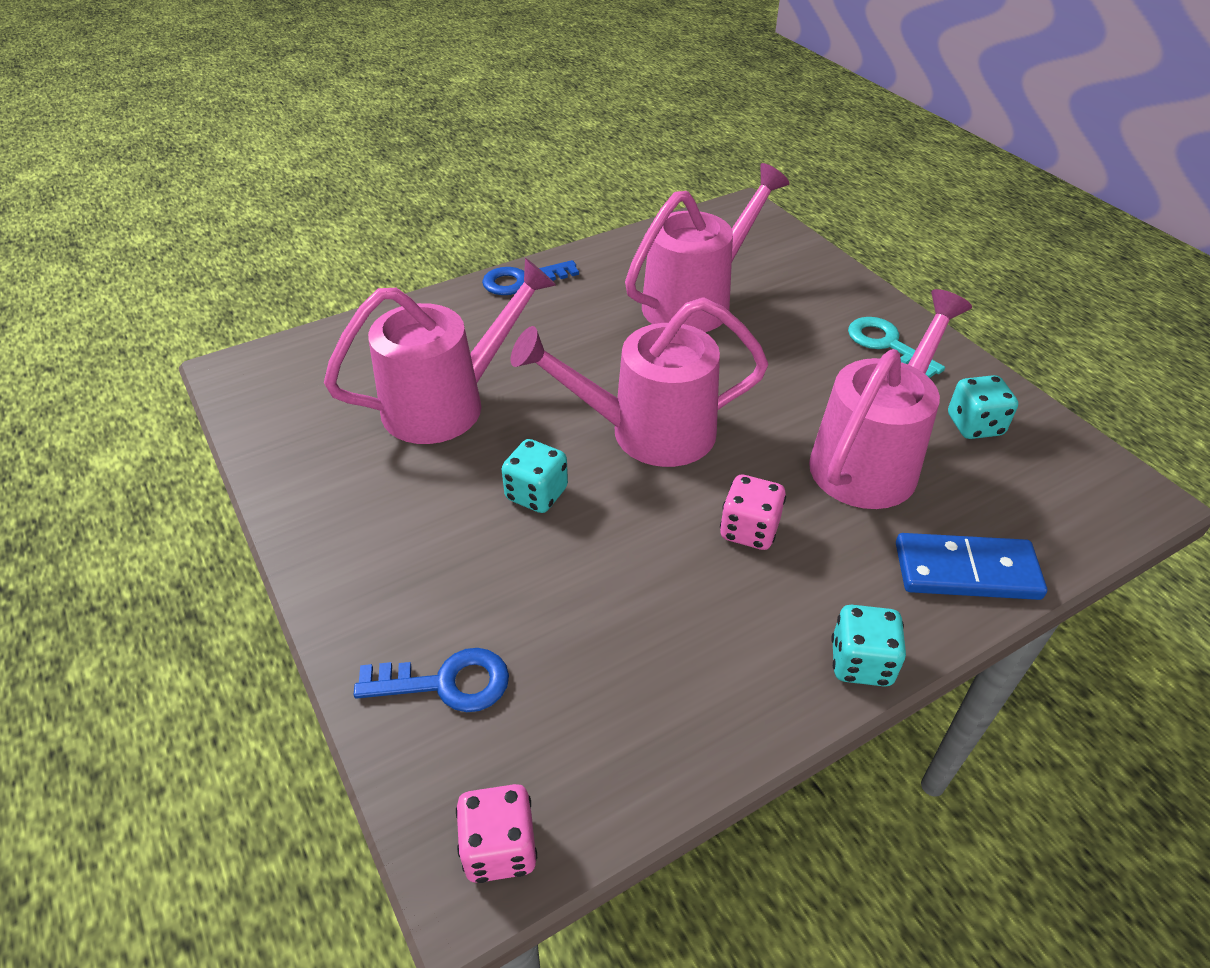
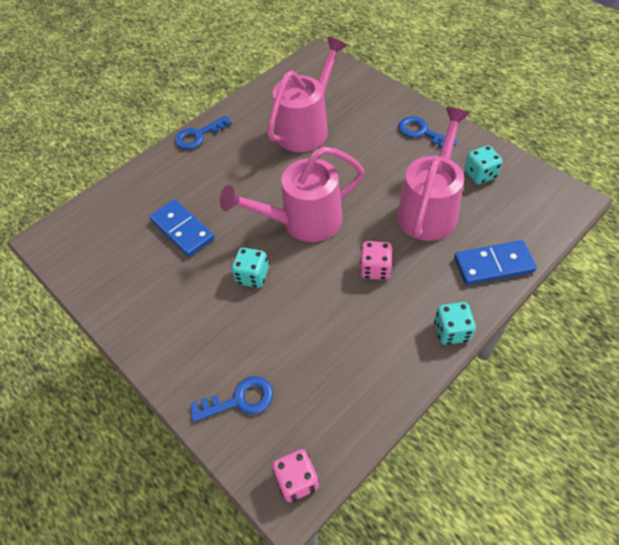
camera: 10 degrees left, 10 degrees up
(448, 403) = (182, 230): pink watering can -> blue domino
(886, 344) = (421, 132): turquoise key -> blue key

